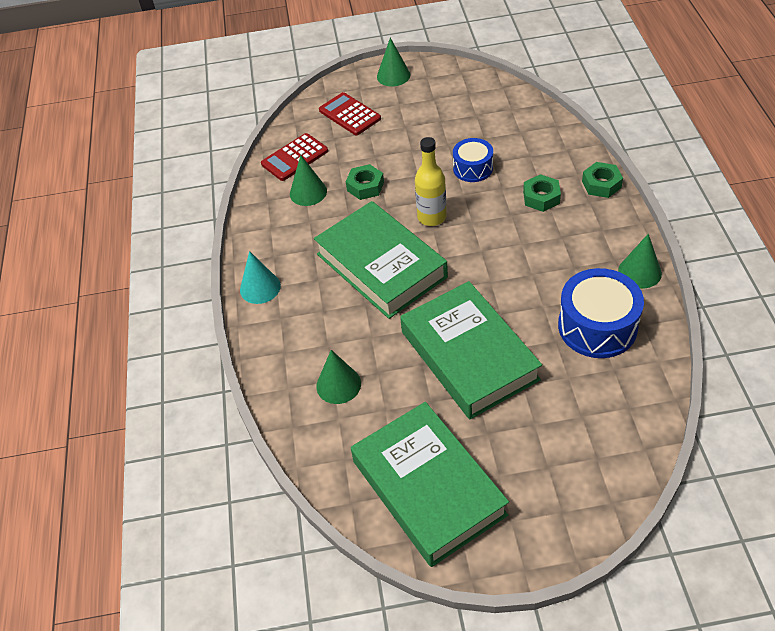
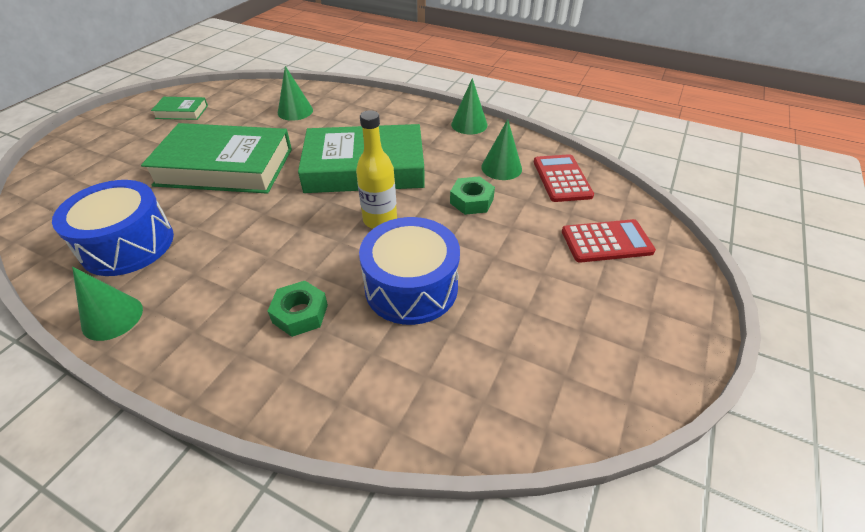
camera: 120 degrees right, 5 degrees down
(260, 287) = (420, 112): turquoise cone -> none
(393, 75) = (669, 318): green cone -> green cone (469, 124)
(428, 488) = (182, 112): green book -> green book, size x0.43
(473, 168) = (411, 287): blue drum -> blue drum, size x1.67
(601, 184) = (242, 387): green nut -> none

